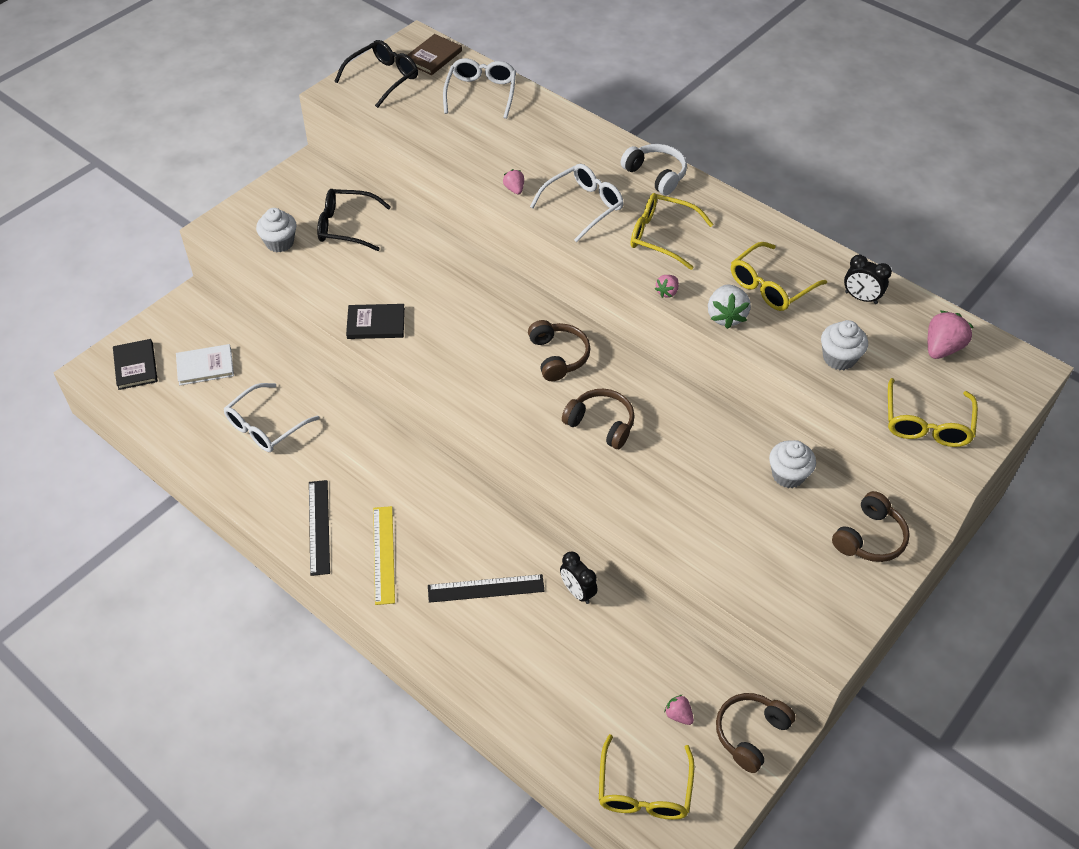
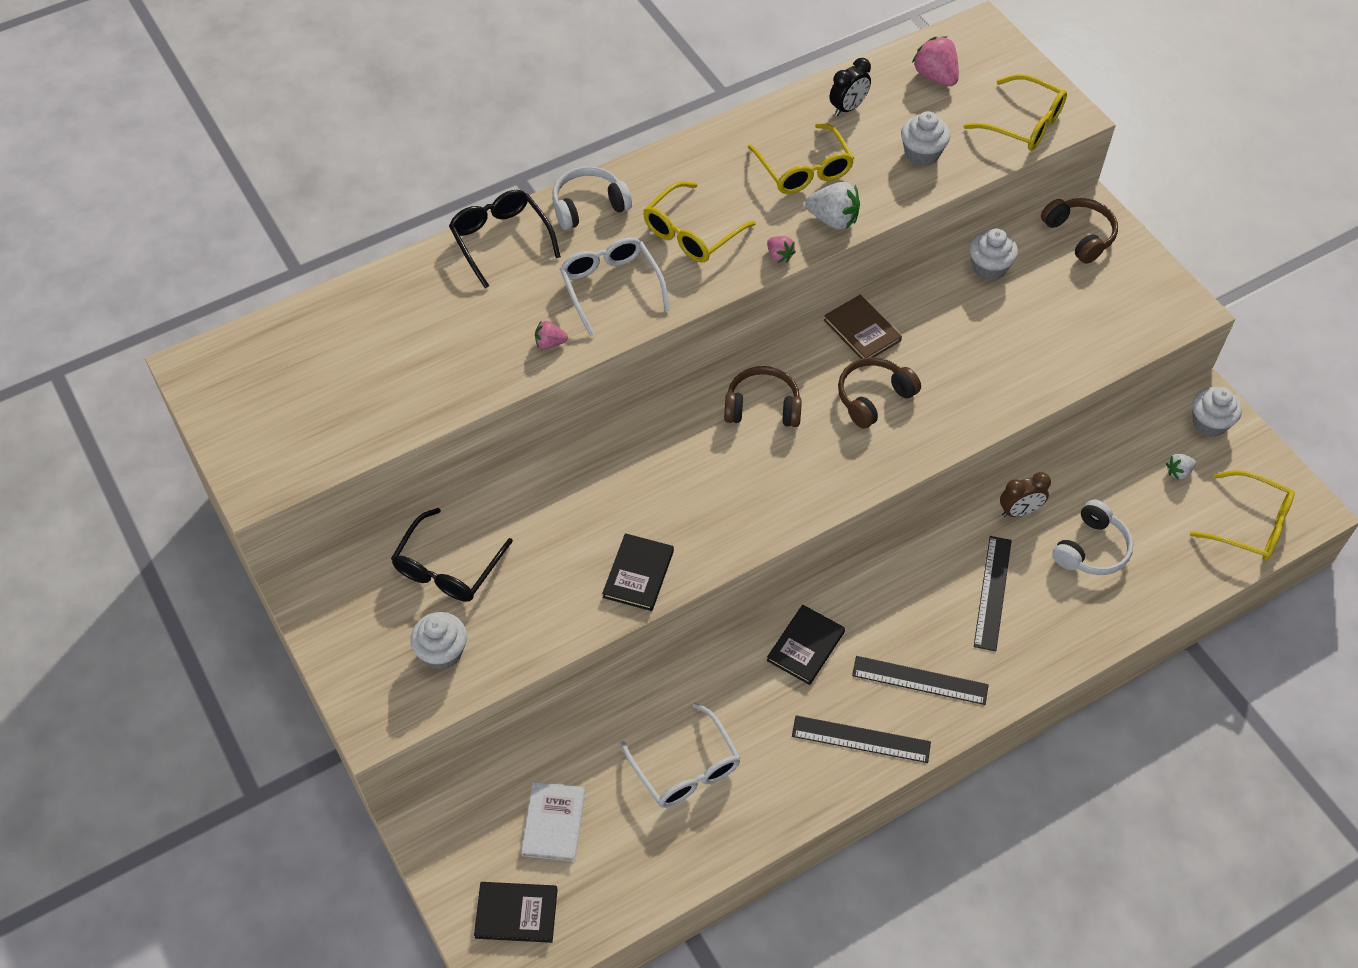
camera: 70 degrees left, 5 degrees up
(383, 78) = (256, 425): black glasses -> black glasses (501, 240)
(384, 554) = (920, 680): yellow ruler -> black ruler
(390, 472) = (805, 646): none -> black book
(433, 57) = (242, 359): brown book -> brown book (862, 330)
(481, 93) = (348, 327): white glasses -> none
(560, 656) = (1091, 549): none -> white headphones
(577, 592) = (1019, 511): black clock -> brown clock
(678, 715) = (1178, 472): pink strawberry -> white strawberry
(750, 734) = (1209, 423): brown headphones -> white cupcake

